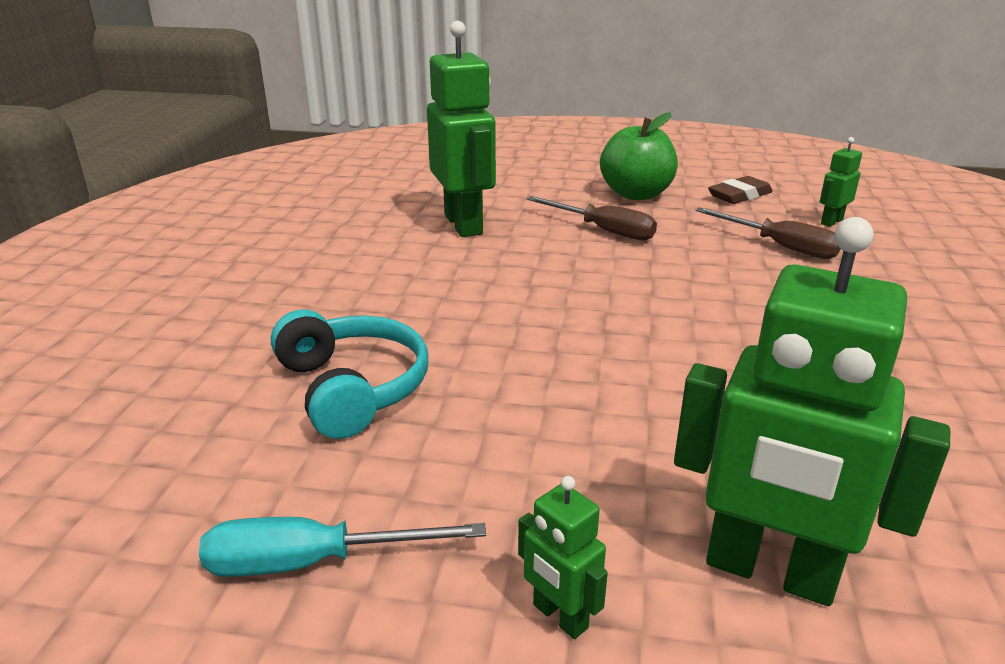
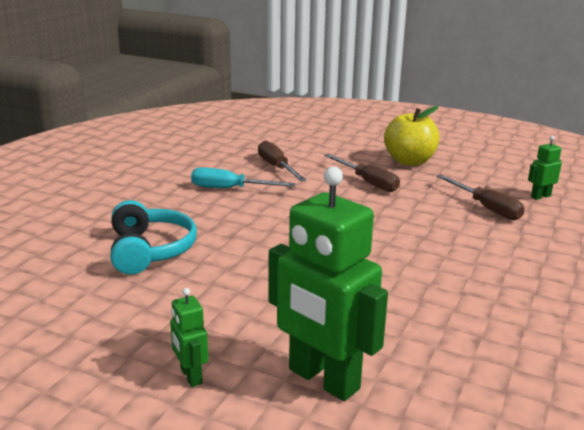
camera: 15 degrees right, 5 degrees down
(312, 562) = (80, 328): turquoise screwdriver -> turquoise screwdriver (230, 189)
(464, 224) = (277, 167): green robot -> brown screwdriver
(636, 194) = (409, 161): green apple -> yellow apple
(739, 195) = (485, 171): brown eraser -> none

